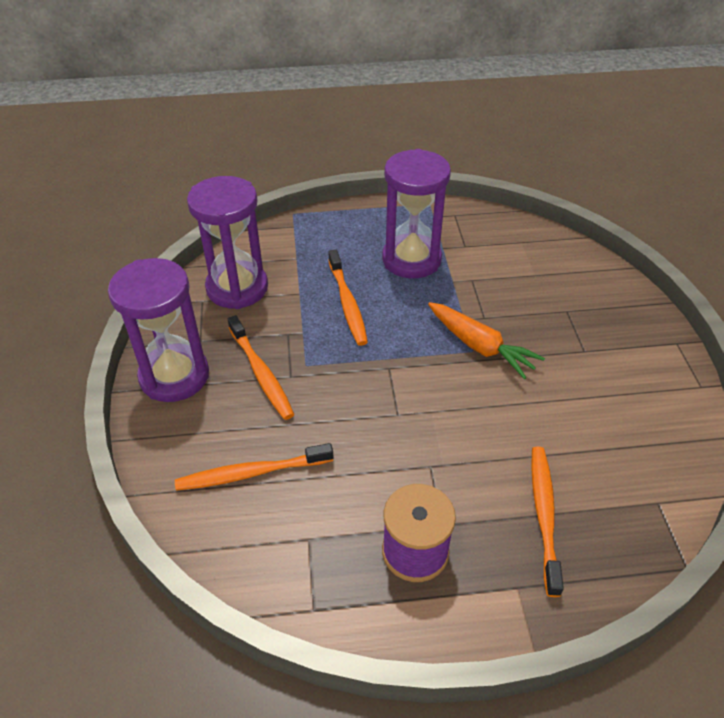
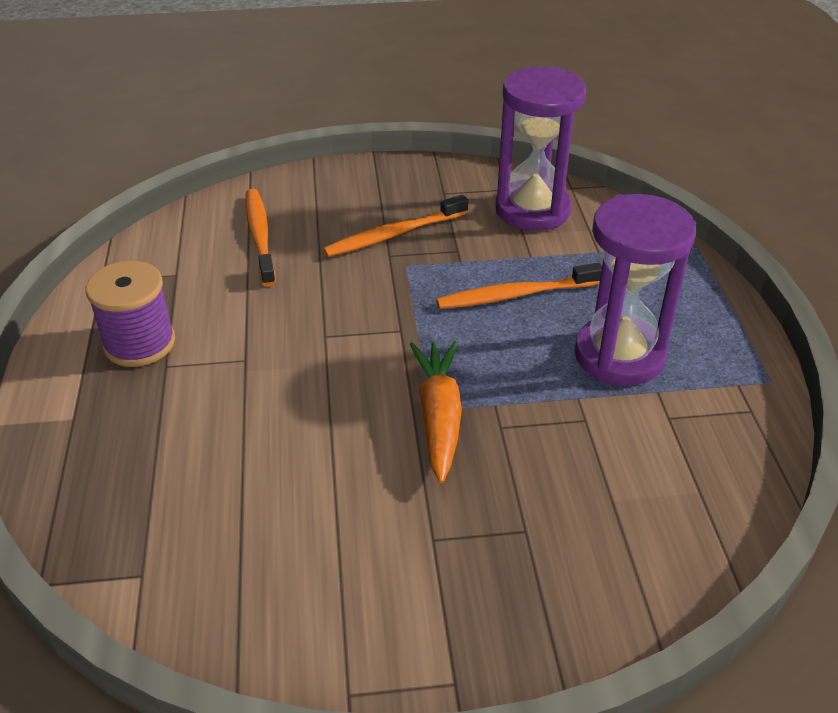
camera: 90 degrees right, 5 degrees down
(174, 376) = (391, 182): purple hourglass -> none
(480, 346) = (439, 416): orange carrot -> orange carrot turned 135 degrees clockwise
(544, 516) = (153, 451): orange toothbrush -> none

